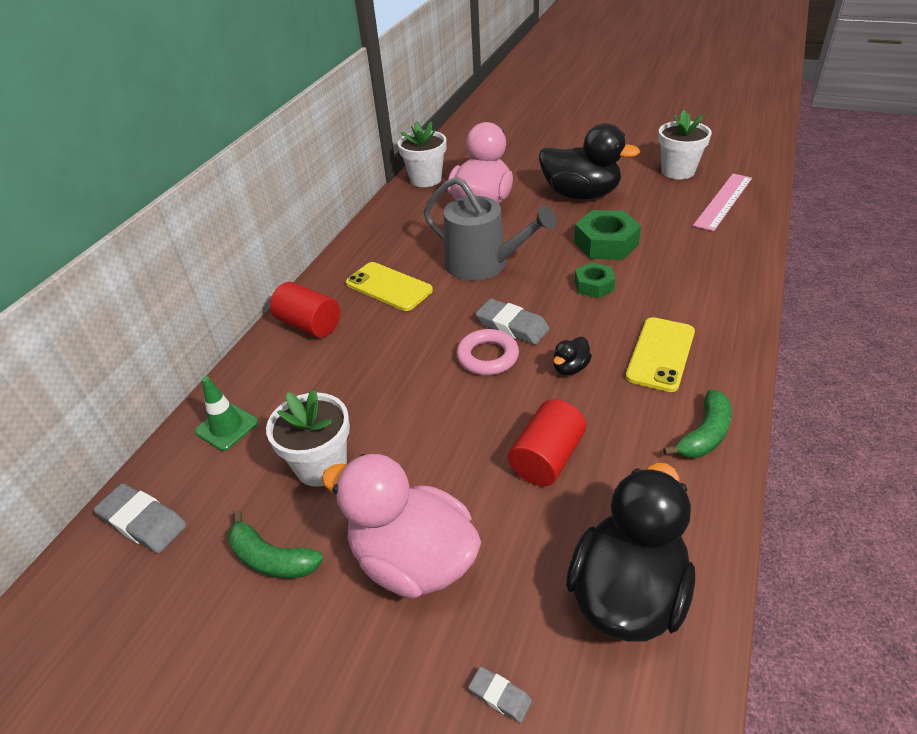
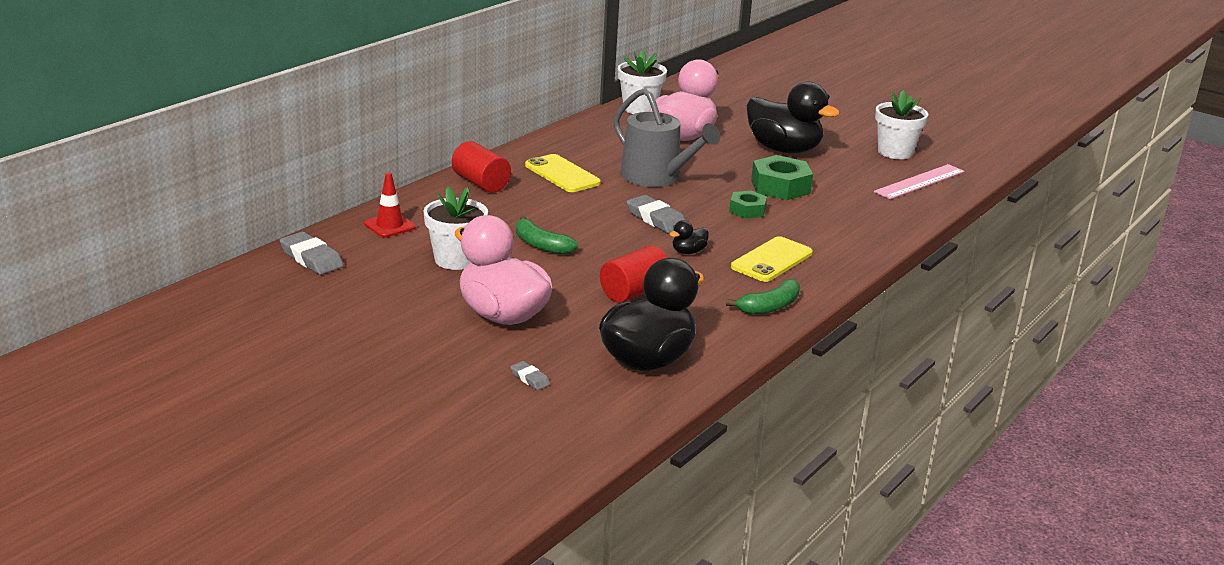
camera: 10 degrees right, 15 degrees down
(227, 427) = (389, 226): green traffic cone -> red traffic cone
(271, 559) = (400, 294): green banana -> green banana (541, 245)
(487, 357) = (623, 232): pink ring -> none

